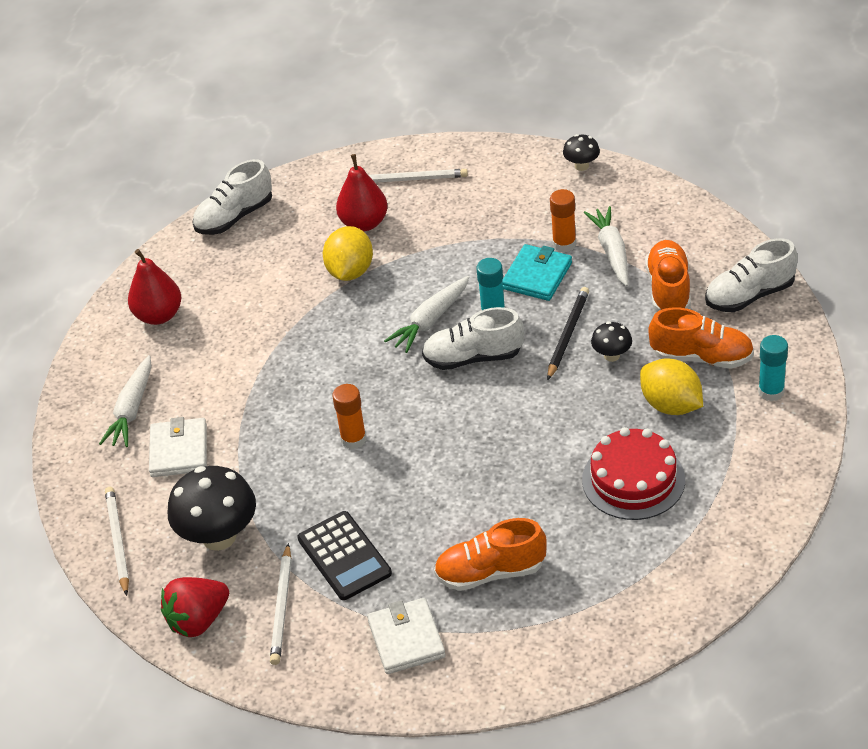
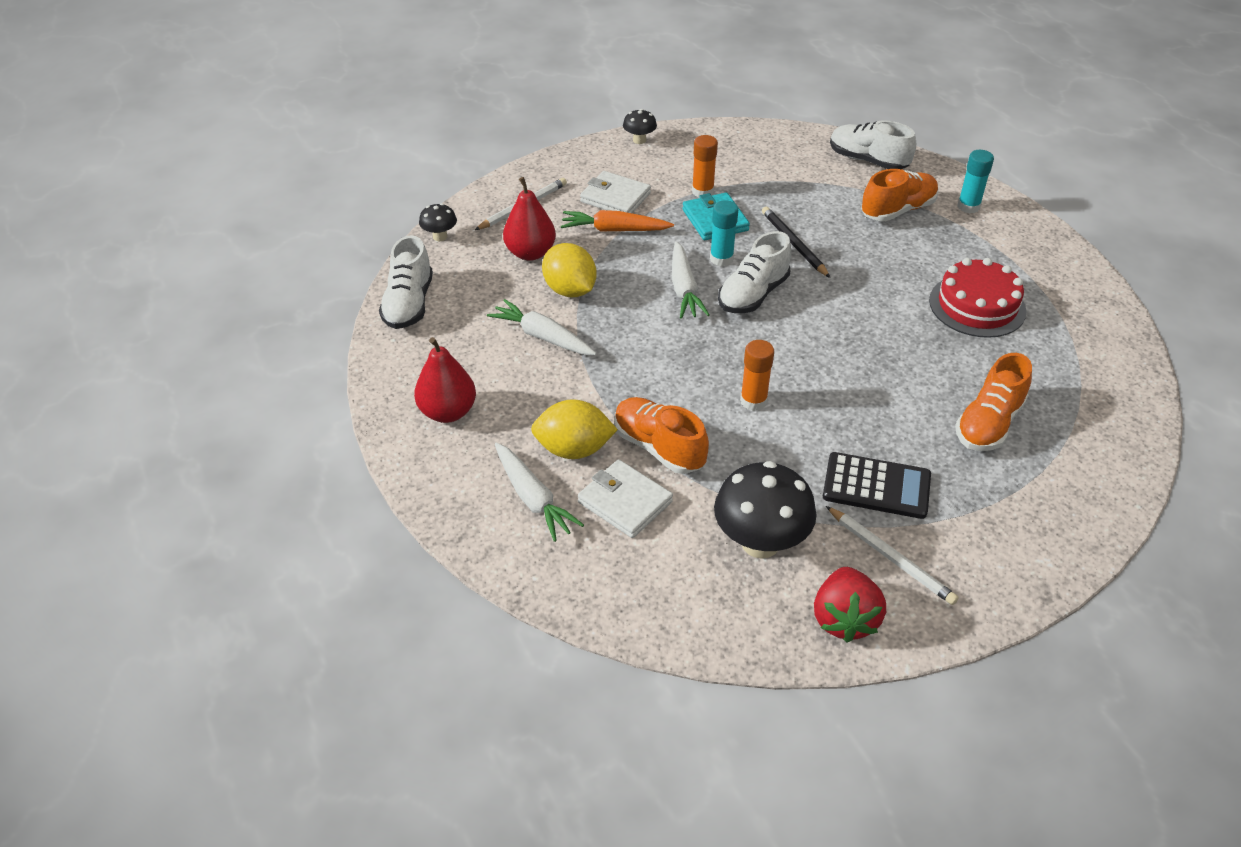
camera: 50 degrees left, 0 degrees up
(117, 541) = (680, 610): white pencil -> none
(406, 639) = (1009, 510): white wallet -> white wallet (615, 197)
(449, 239) = (614, 230): none -> orange carrot
(611, 252) = (742, 180): white carrot -> white carrot (543, 337)
(612, 355) = (842, 240): black mushroom -> black mushroom (440, 236)
(668, 289) = (814, 183): orange shoe -> orange shoe (658, 447)
(671, 405) = (926, 248): yellow lemon -> yellow lemon (574, 449)
(749, 295) = (868, 160): white shoe -> white shoe turned 105 degrees clockwise

